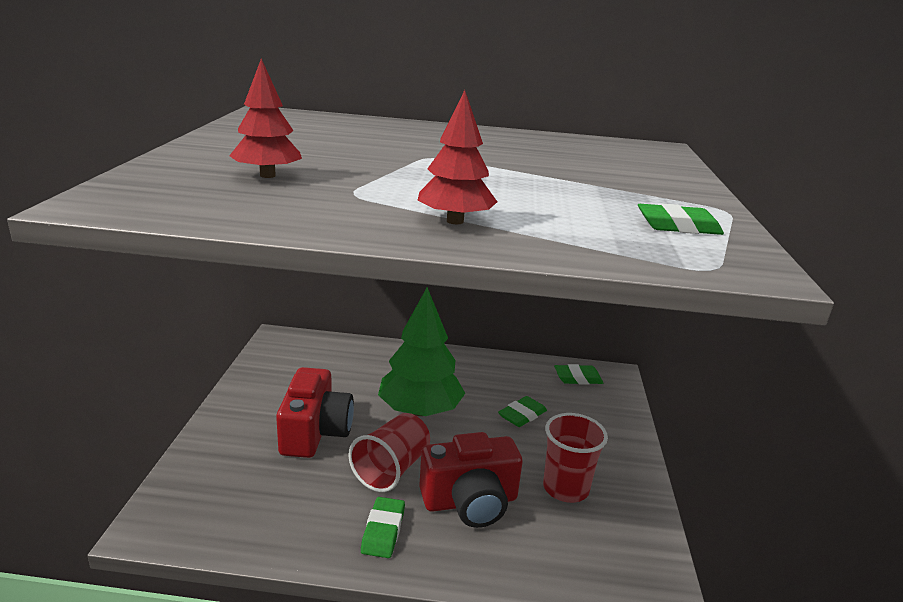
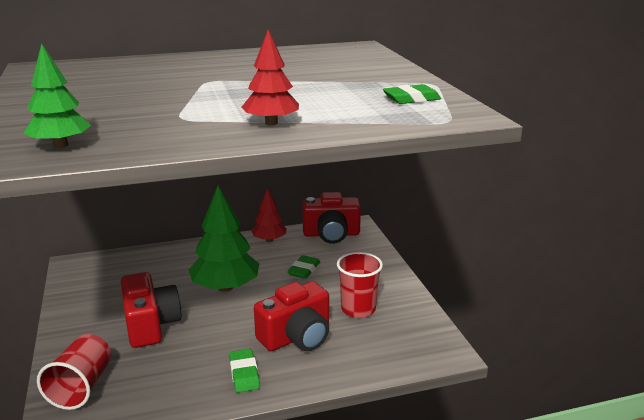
camera: 20 degrees left, 0 degrees up
(185, 198) = (60, 145): none -> green tree
(267, 175) = (102, 117): red tree -> red tree (269, 240)
(391, 469) = (227, 332): red cup -> red cup (81, 387)
(578, 378) = (331, 234): green eraser -> red camera

